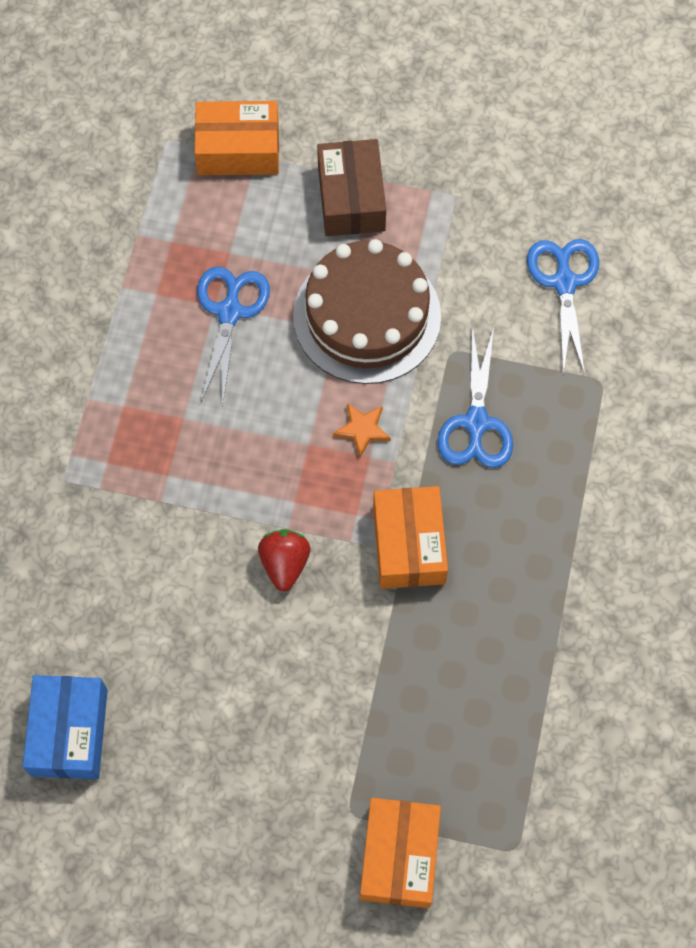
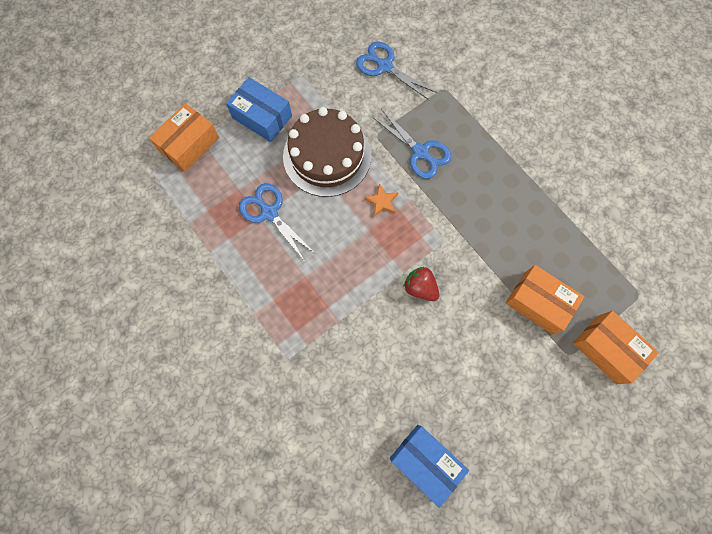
camera: 50 degrees left, 5 degrees up
(351, 198) = (262, 117): brown box -> blue box
(409, 544) = (456, 226): orange box -> orange box (538, 302)

